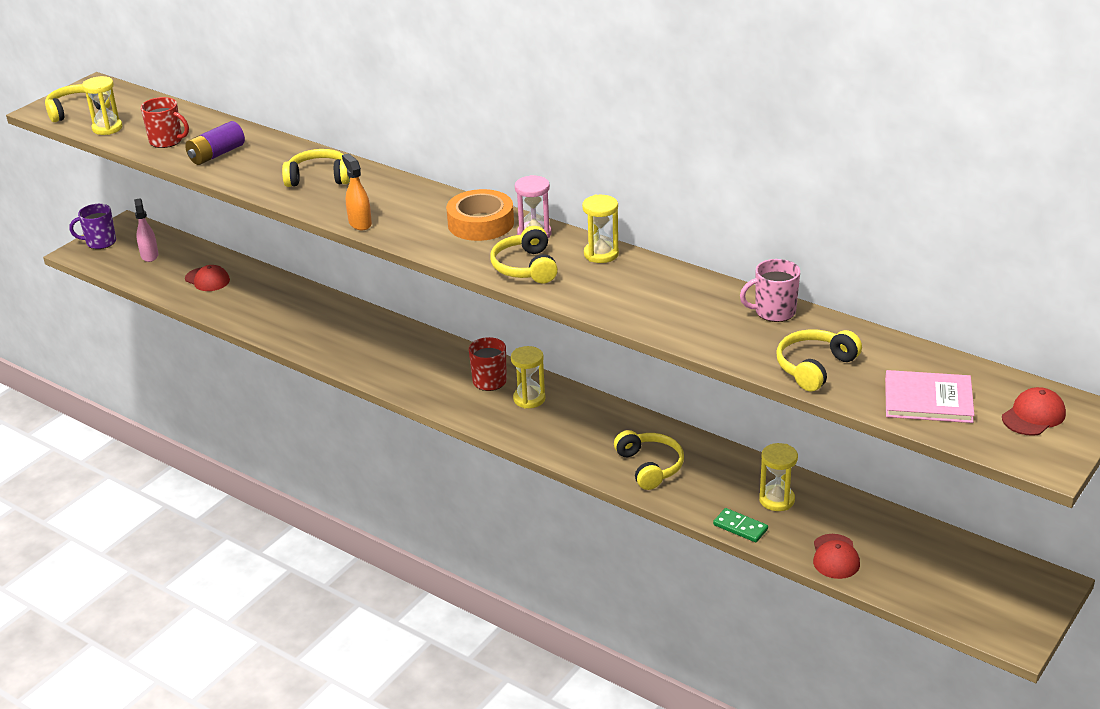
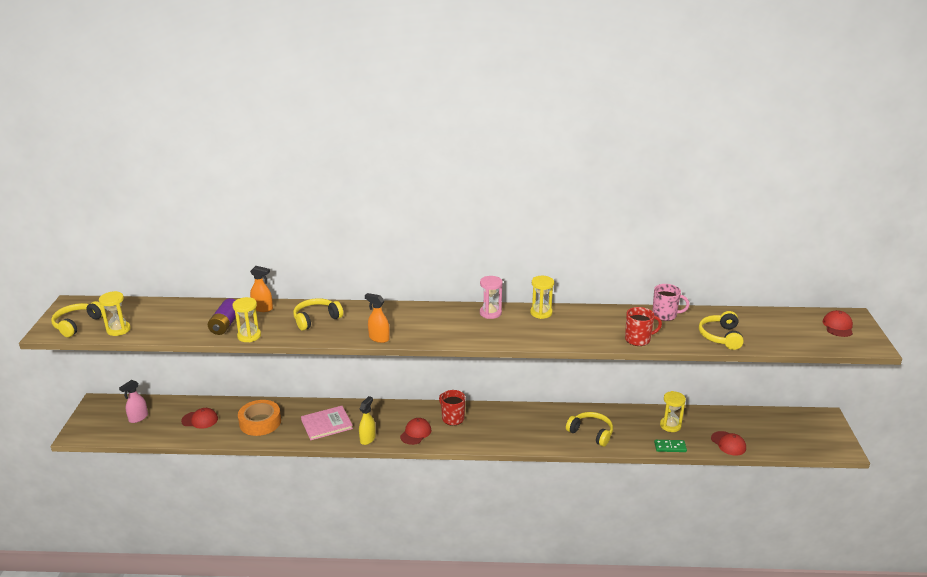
camera: 35 degrees left, 5 degrees down
(100, 242) = (88, 421): purple mug -> none
(149, 255) = (138, 418): pink spray bottle -> pink spray bottle turned 90 degrees counterclockwise
(167, 141) = (177, 326): red mug -> red mug (638, 339)
(276, 147) = (263, 308): none -> orange spray bottle
(362, 368) = (367, 439): none -> yellow spray bottle
(425, 382) = (415, 433): none -> red cap
(481, 223) = (452, 316): orange tape -> orange tape (260, 422)
(525, 267) = (510, 333): yellow headphones -> none
(529, 399) = (486, 420): yellow hourglass -> yellow hourglass (249, 336)
(773, 312) = (665, 315): pink mug -> pink mug turned 120 degrees counterclockwise
(928, 400) = (788, 334): pink book -> pink book (326, 424)

